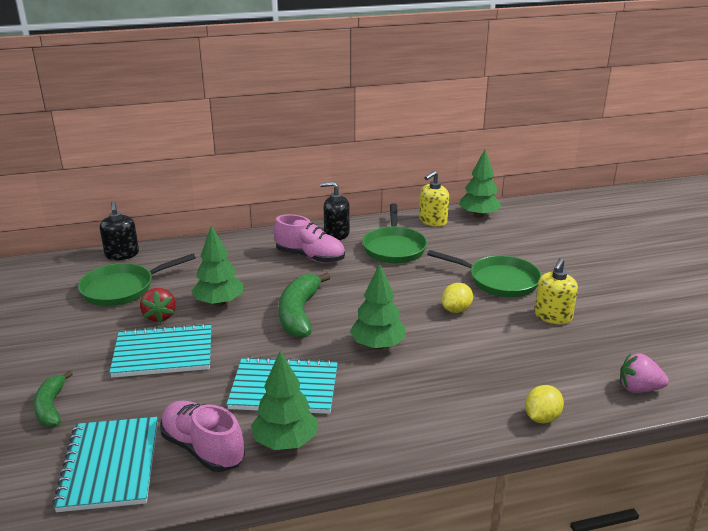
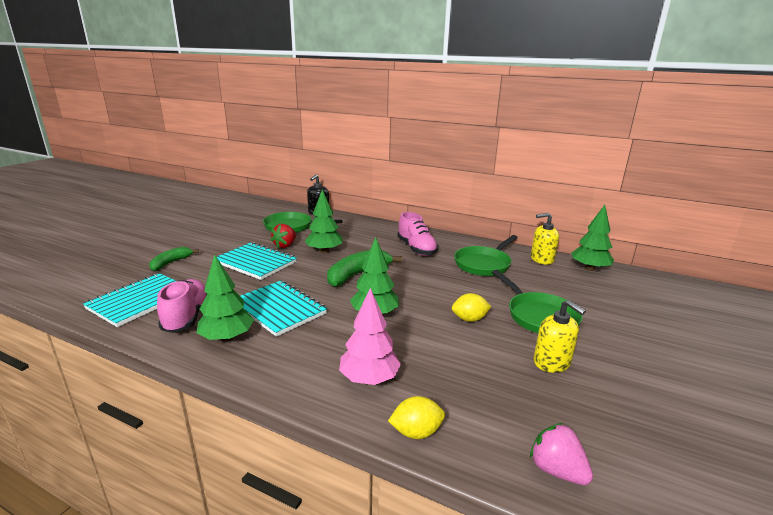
camera: 40 degrees right, 5 degrees down
(336, 234) = (455, 243): black soap dispenser -> none
(458, 401) = (369, 379): none -> pink tree
(552, 316) = (552, 362): yellow soap dispenser -> yellow soap dispenser turned 105 degrees counterclockwise

